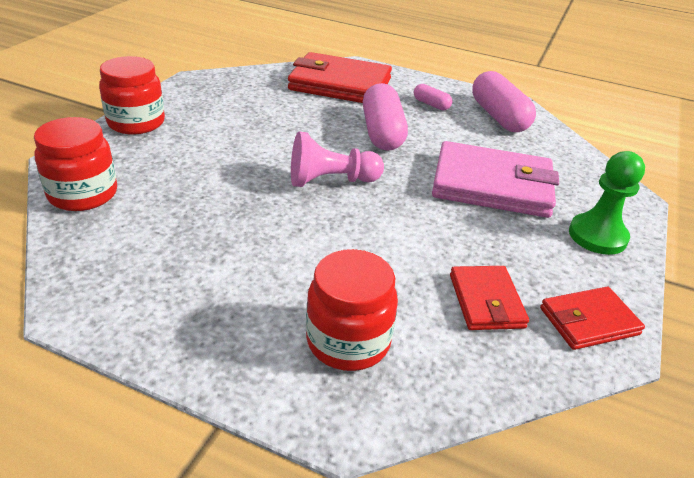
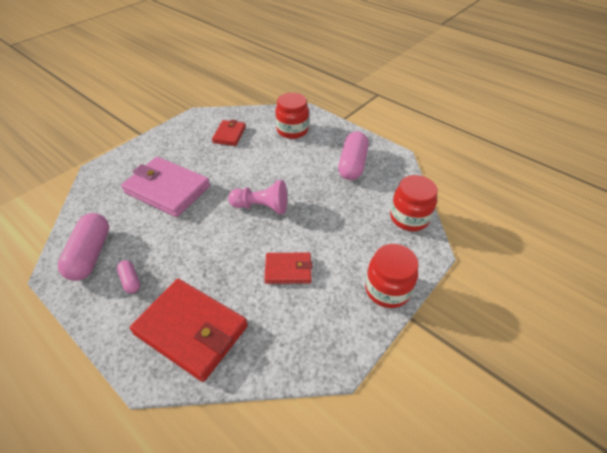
camera: 160 degrees left, 10 degrees up
(382, 132) = (200, 248): pink capsule -> pink capsule (352, 164)
(589, 321) = (196, 123): red wallet -> red wallet (288, 270)
(597, 236) = (147, 152): green pawn -> none

